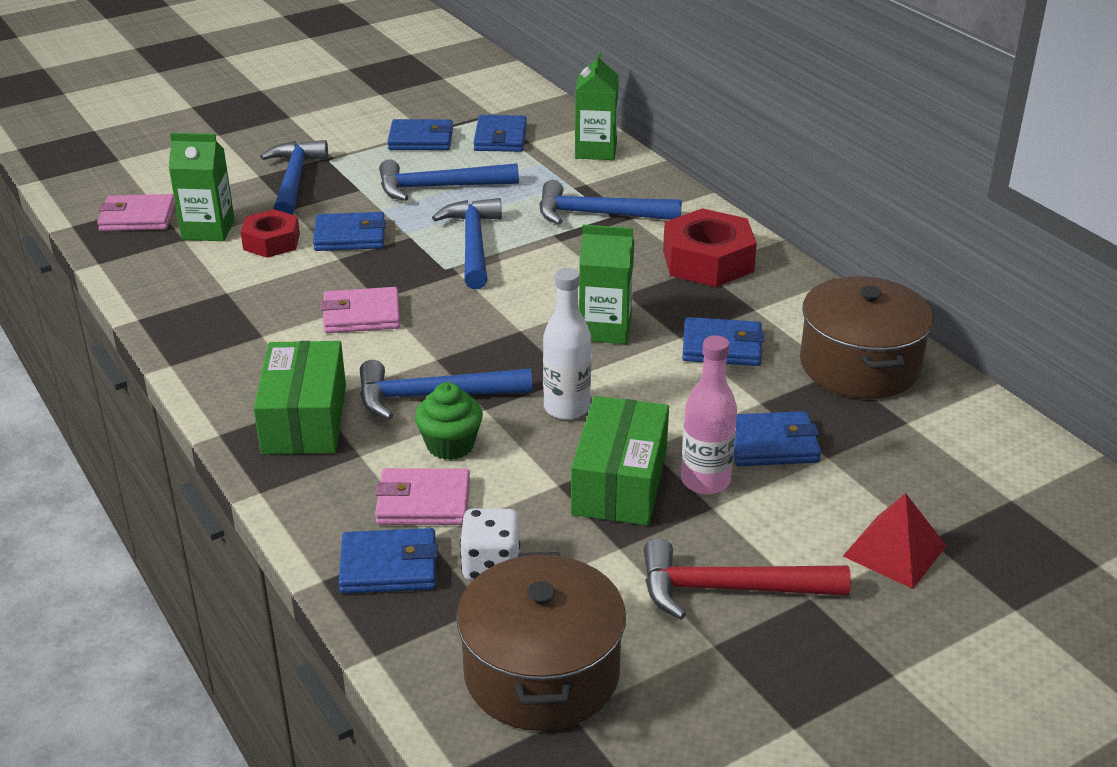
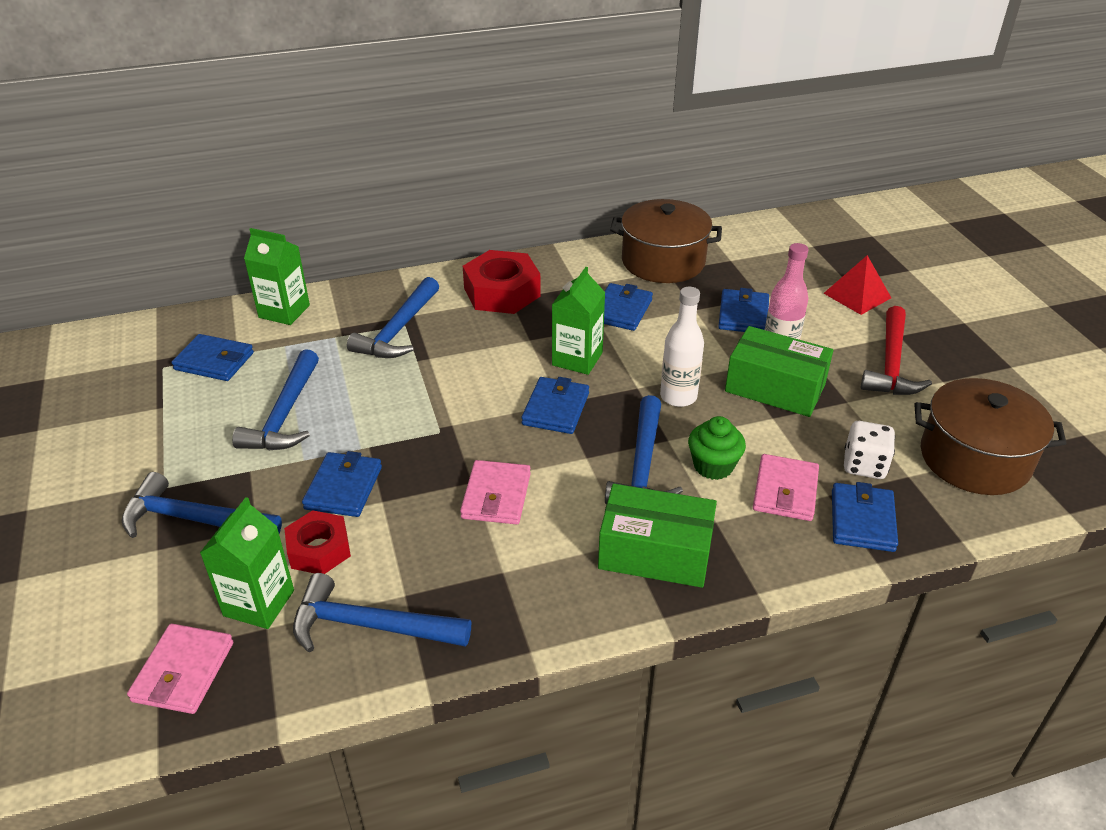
camera: 75 degrees left, 5 degrees up
(421, 139) = (173, 413): blue wallet -> blue wallet (555, 409)
(473, 244) = (406, 408): blue hammer -> blue hammer (370, 626)

